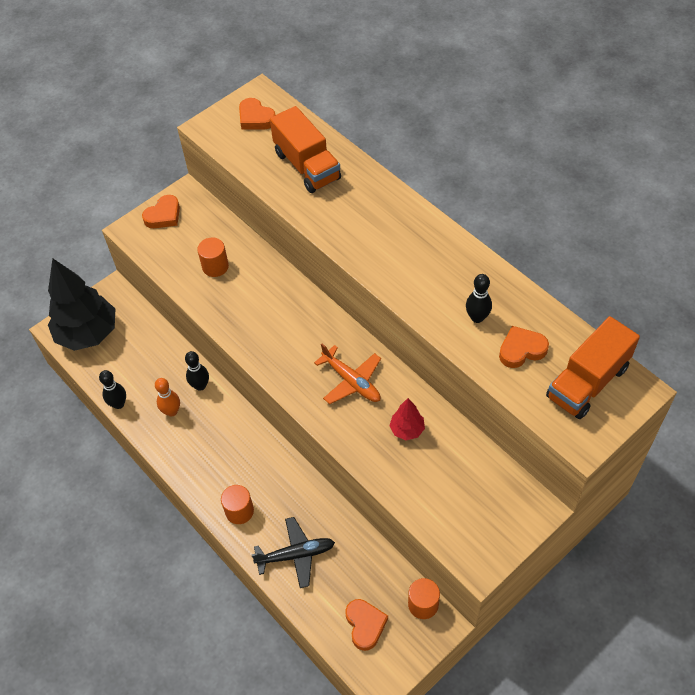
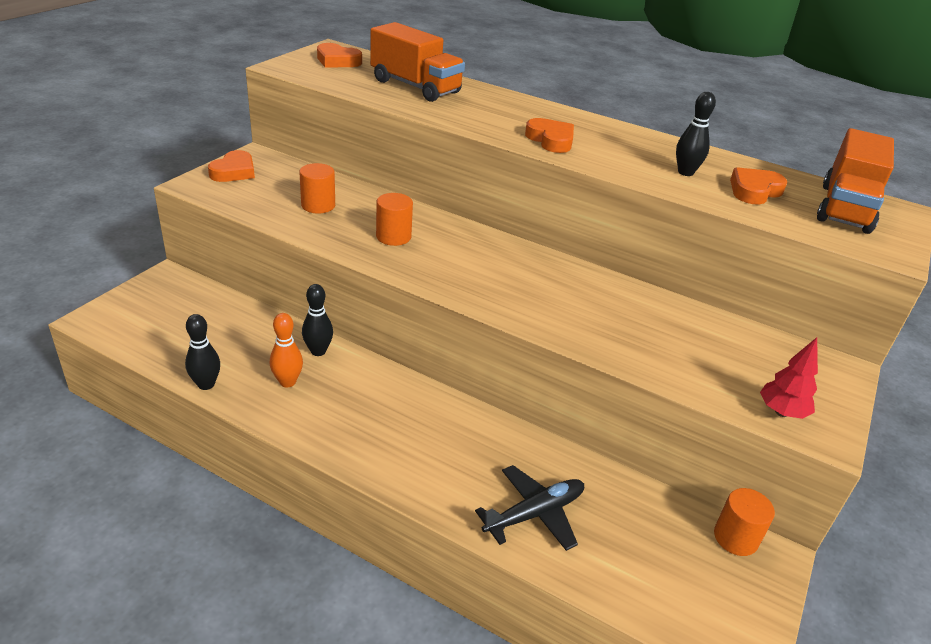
camera: 25 degrees left, 20 degrees down
(88, 334) = (141, 319): black tree -> none
(239, 511) = (429, 477): orange cylinder -> orange cylinder (393, 237)
(351, 381) = (541, 283): orange plane -> none
(365, 625) = (678, 581): orange heart -> orange heart (551, 140)
(407, 430) = (637, 317): red tree -> red tree (781, 412)

